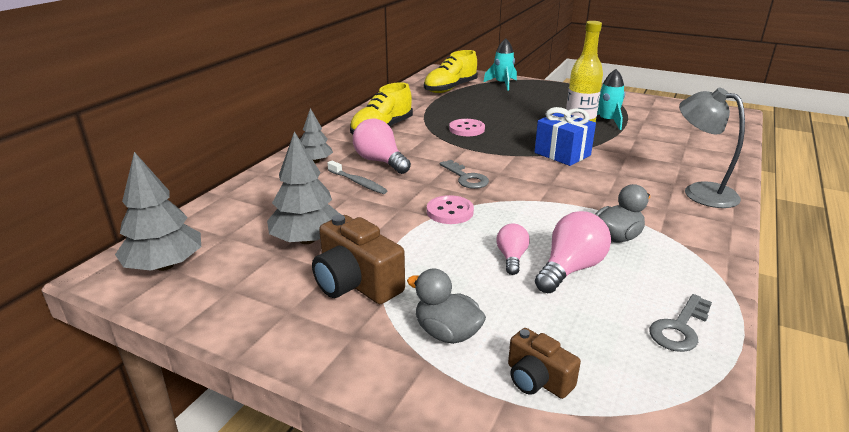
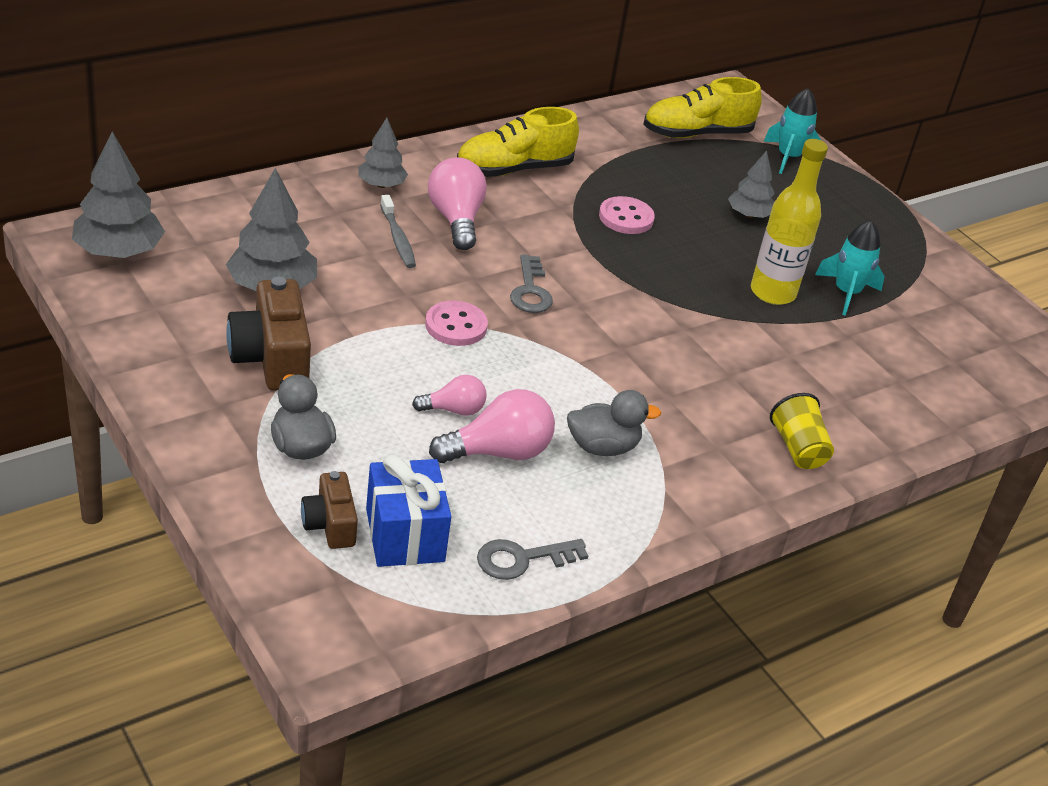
camera: 25 degrees right, 10 degrees up
(511, 258) = (454, 410): pink light bulb -> pink light bulb turned 45 degrees clockwise
(519, 109) = (749, 215): none -> grey tree
(562, 154) = (700, 314): blue gift -> blue gift (405, 535)
(700, 192) = (798, 449): grey lamp -> yellow cup

